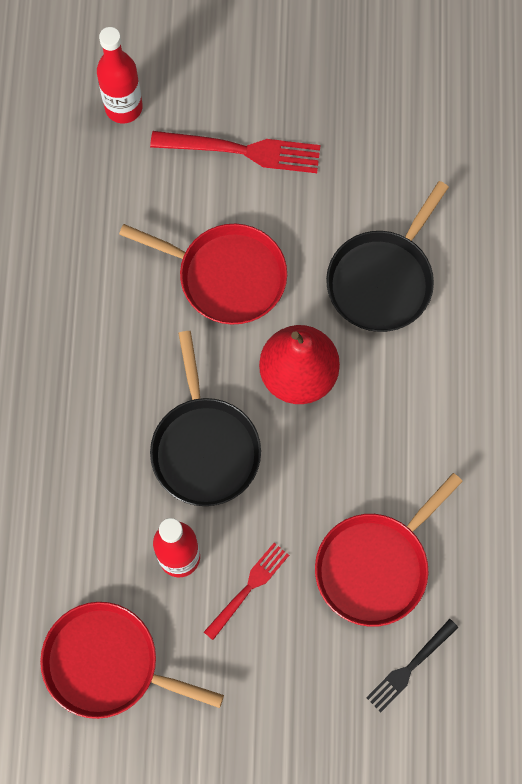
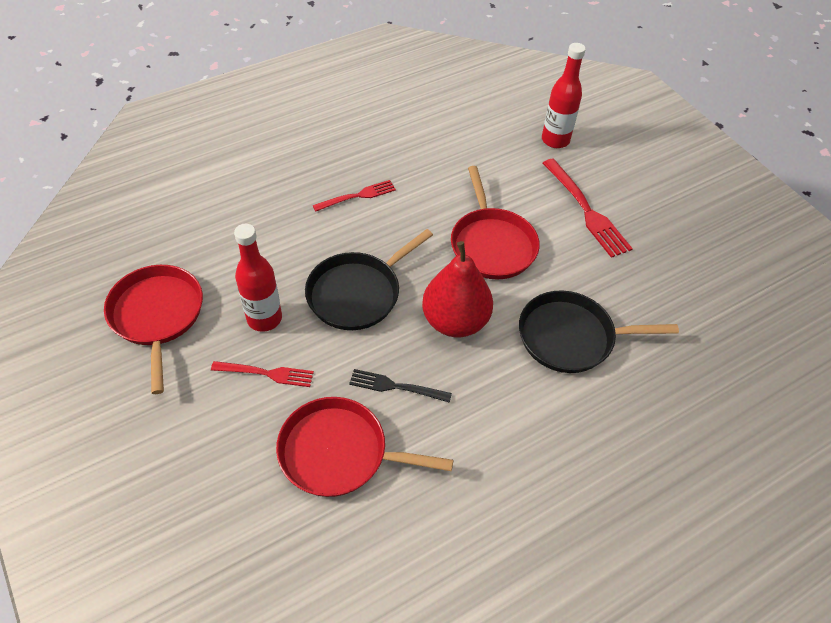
camera: 55 degrees right, 20 degrees down
(69, 371) = (357, 196): none -> red fork
(410, 667) = (266, 527): black fork -> black fork (396, 387)

